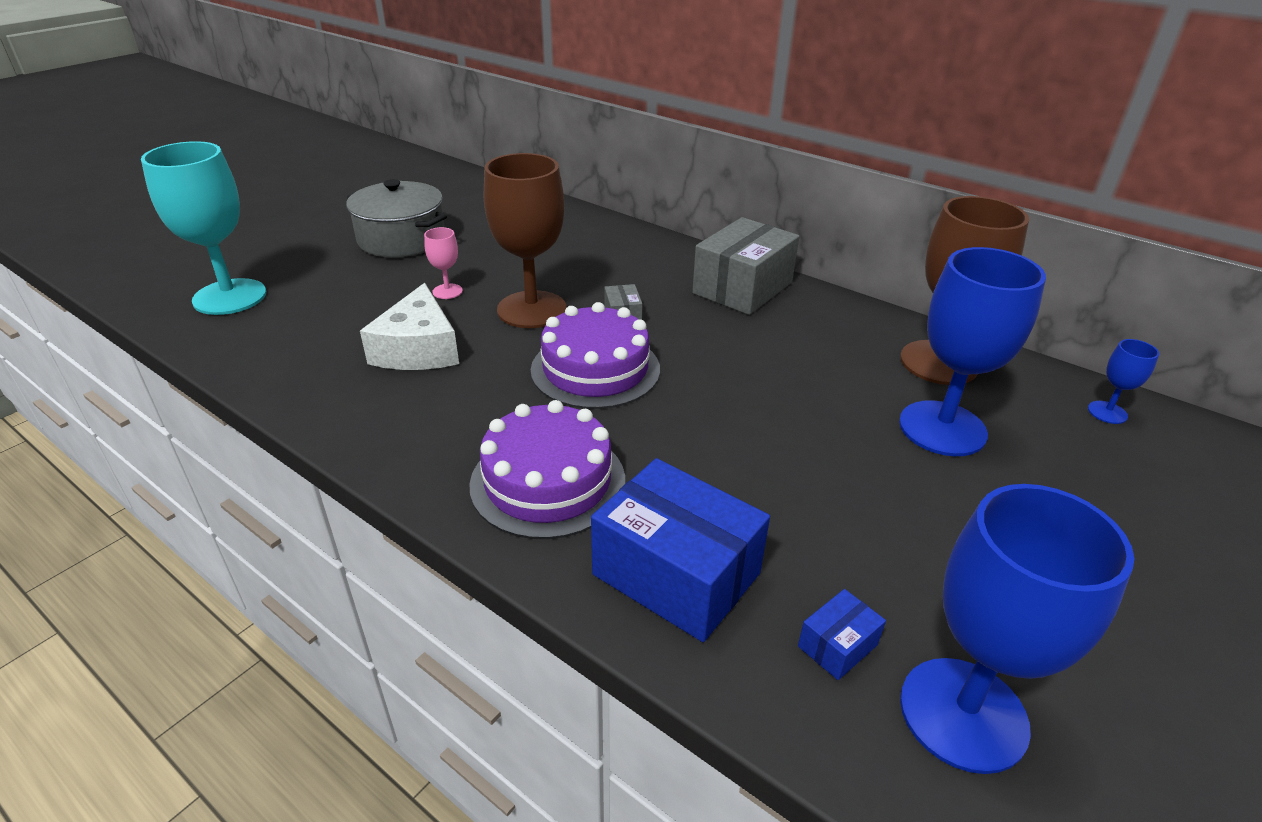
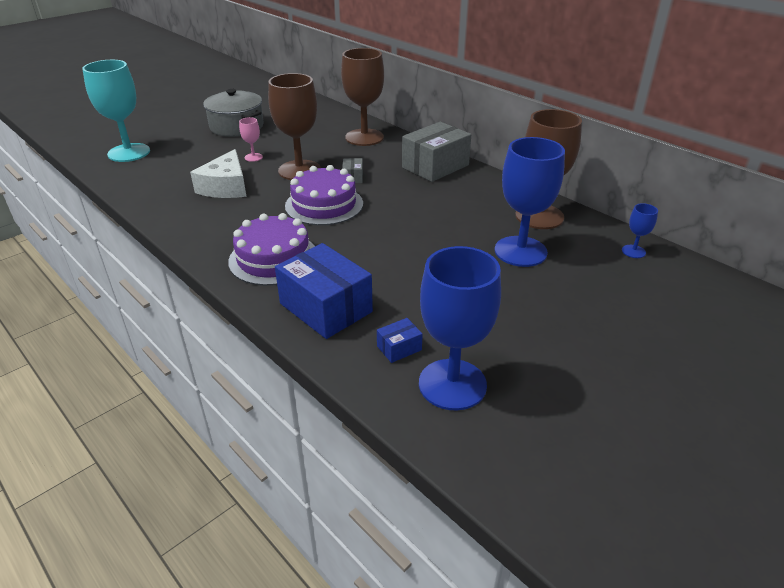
camera: 10 degrees right, 0 degrees up
(613, 246) = (364, 137): none -> brown goblet

